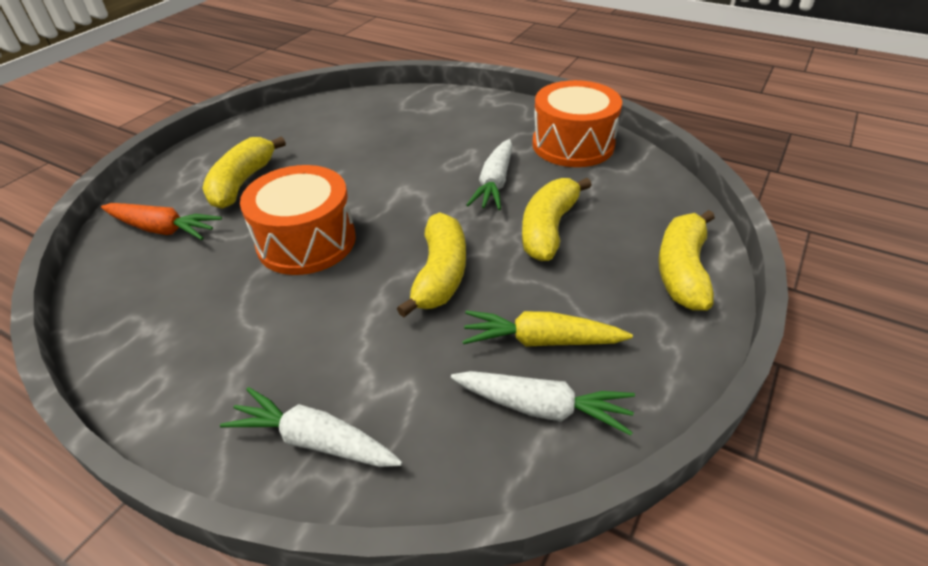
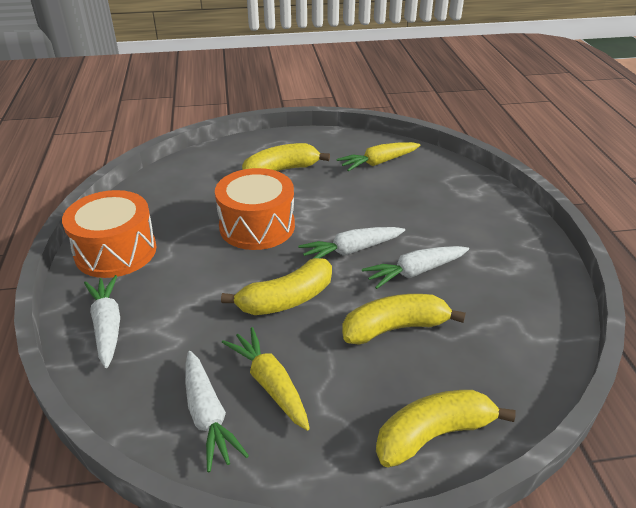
camera: 50 degrees right, 5 degrees down
(162, 229) = (212, 171): orange carrot -> none
(325, 125) = (378, 162): none -> yellow carrot
(423, 202) = (351, 250): none -> white carrot
(573, 144) = (523, 288): orange drum -> orange drum (116, 251)

